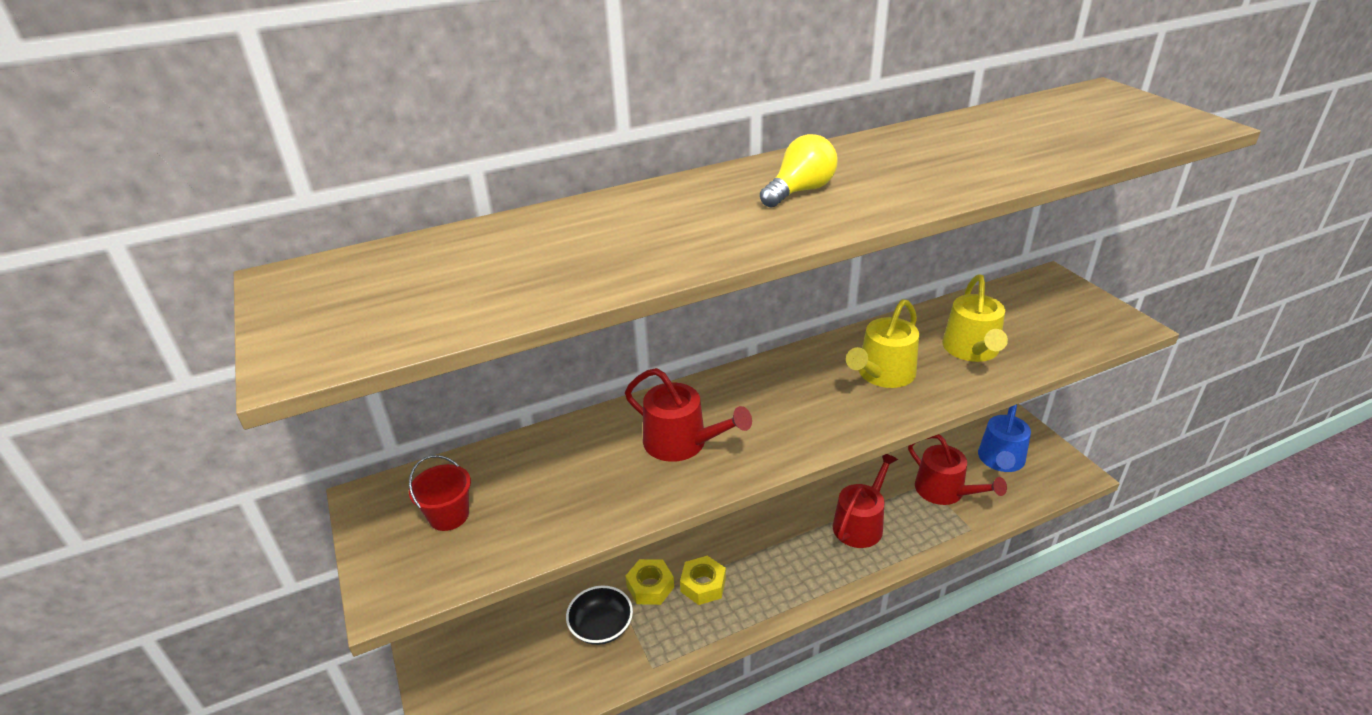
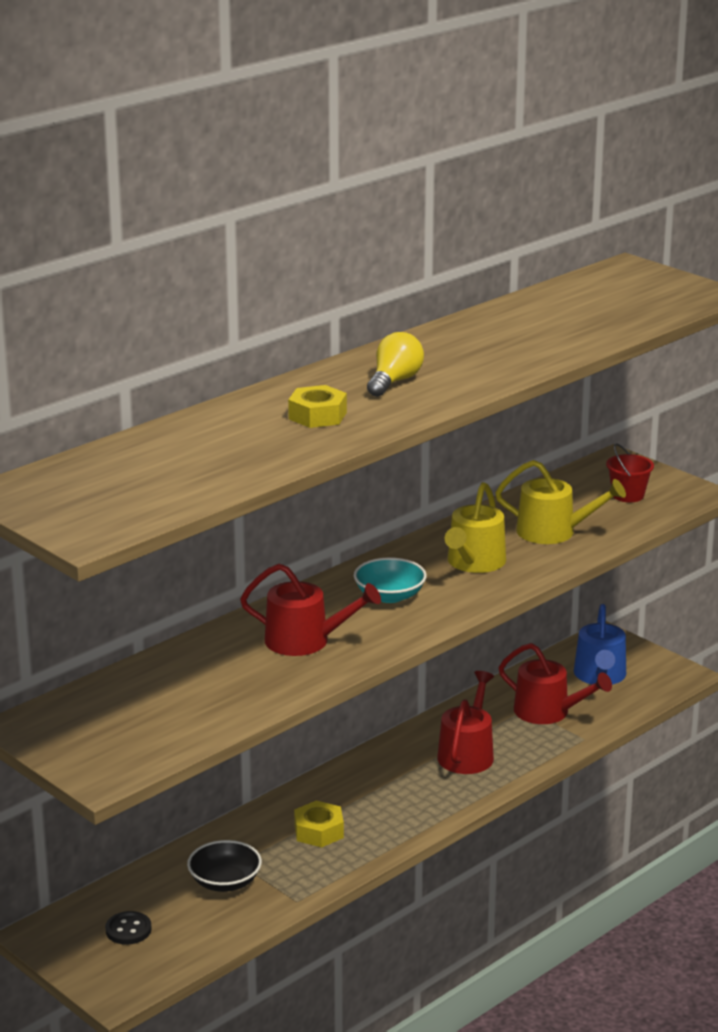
camera: 20 degrees left, 10 degrees down
(449, 515) = (114, 723): red bucket -> red bucket (628, 495)
(497, 664) = (128, 930): none -> black button
(650, 587) = (261, 843): yellow nut -> yellow nut (317, 416)
(786, 400) = (389, 596): none -> turquoise bowl
(972, 350) = (553, 532): yellow watering can -> yellow watering can turned 60 degrees counterclockwise

